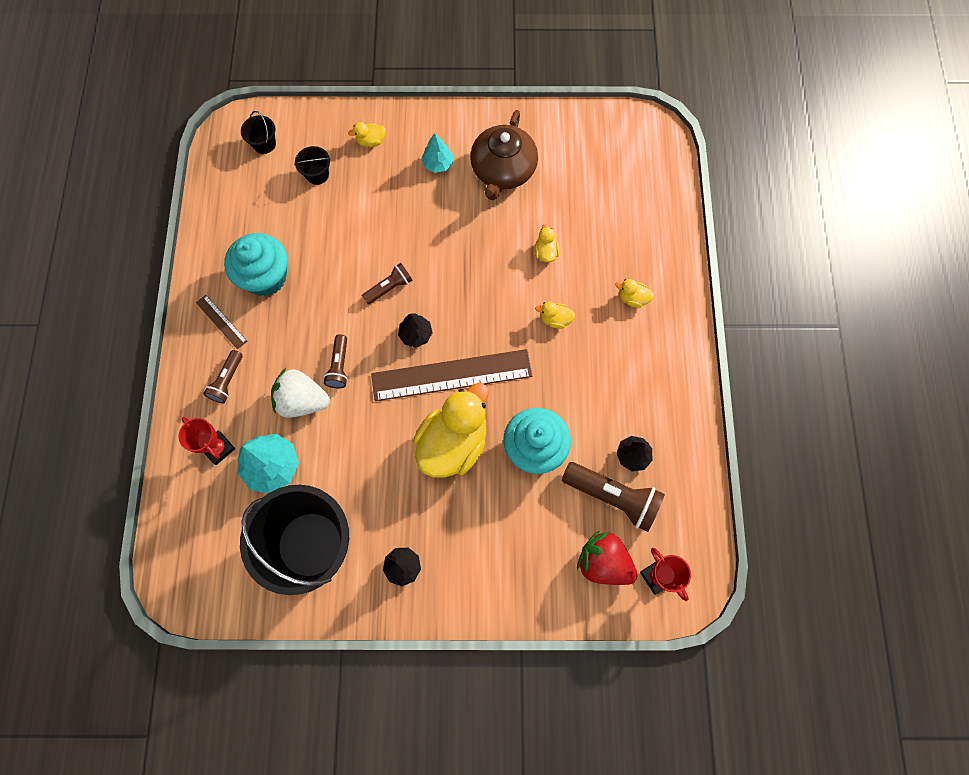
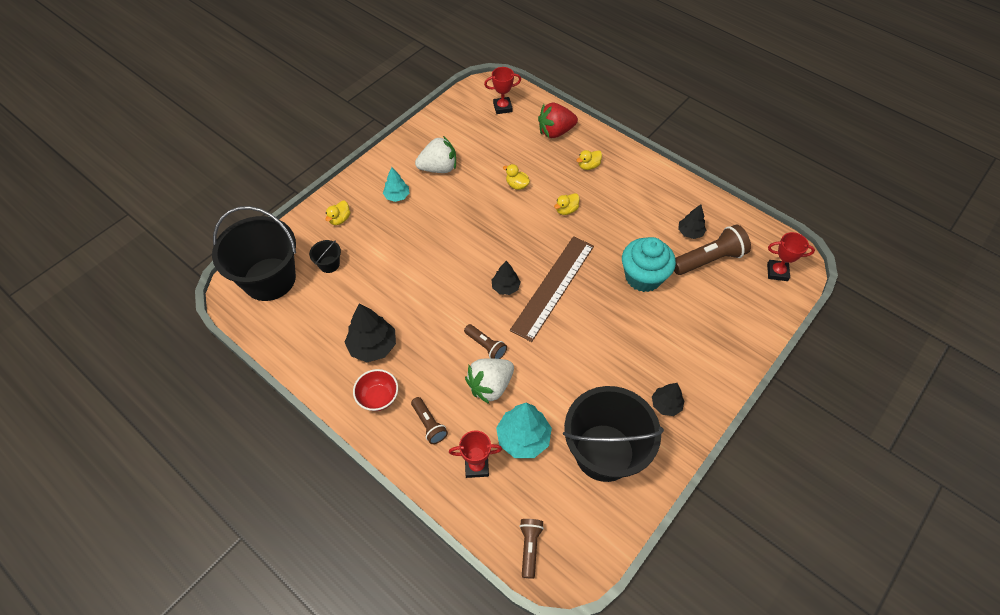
camera: 50 degrees left, 15 degrees down
(221, 321) = (378, 397): brown ruler -> red bowl
(264, 144) = (269, 279): black bucket -> black bucket, size x2.50
(265, 277) = (373, 346): turquoise cupcake -> black tree
(389, 288) = (457, 279): brown flashlight -> brown flashlight (530, 547)
(453, 443) = (601, 317): yellow duck -> none
(503, 170) = (438, 168): brown teapot -> white strawberry
(603, 562) = (748, 292): red strawberry -> red strawberry (555, 132)
(635, 163) = (502, 107): none -> red trophy

